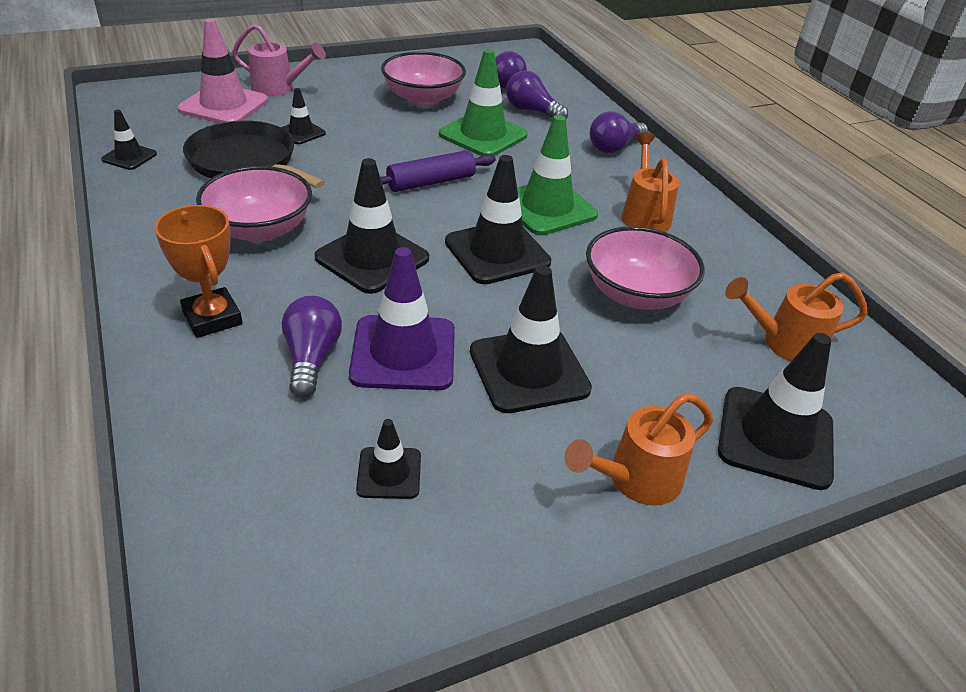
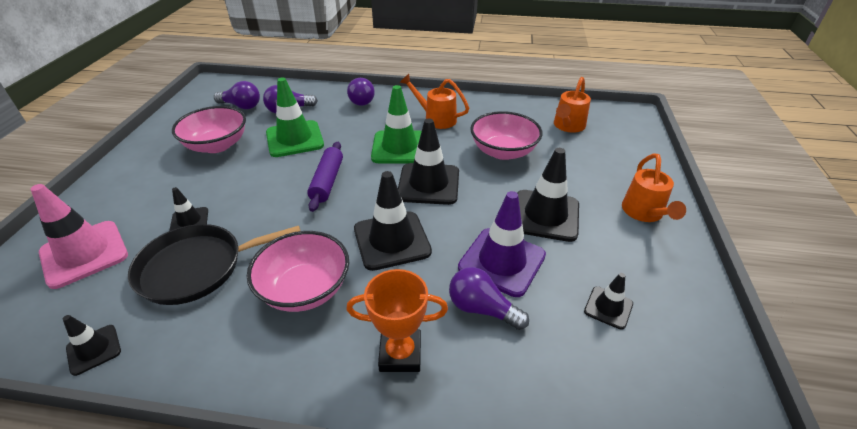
camera: 55 degrees left, 0 degrees up
(278, 88) = (101, 211): pink watering can -> none
(775, 437) = (630, 159): black traffic cone -> none

